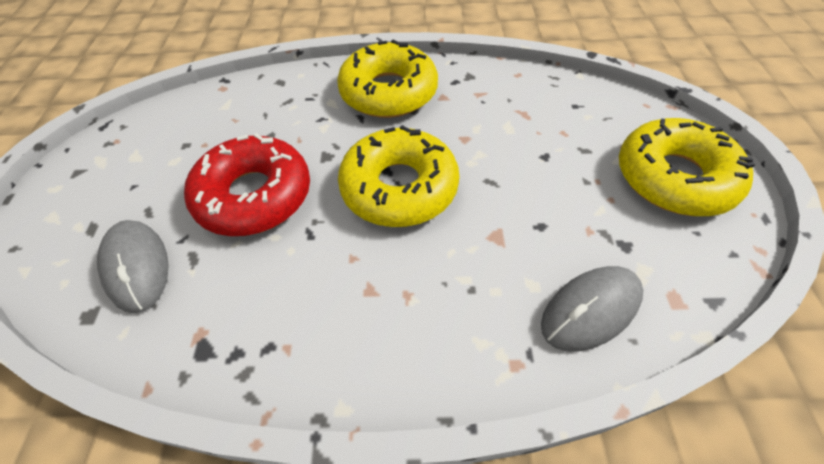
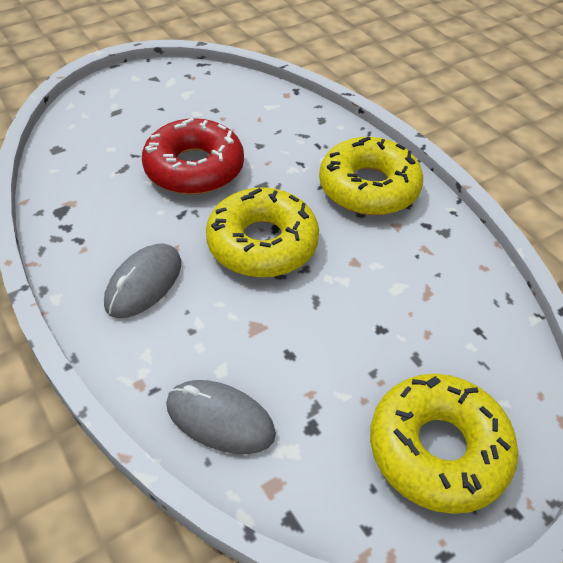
camera: 55 degrees right, 5 degrees down
(137, 267) = (100, 148): grey mouse -> grey mouse (144, 283)

